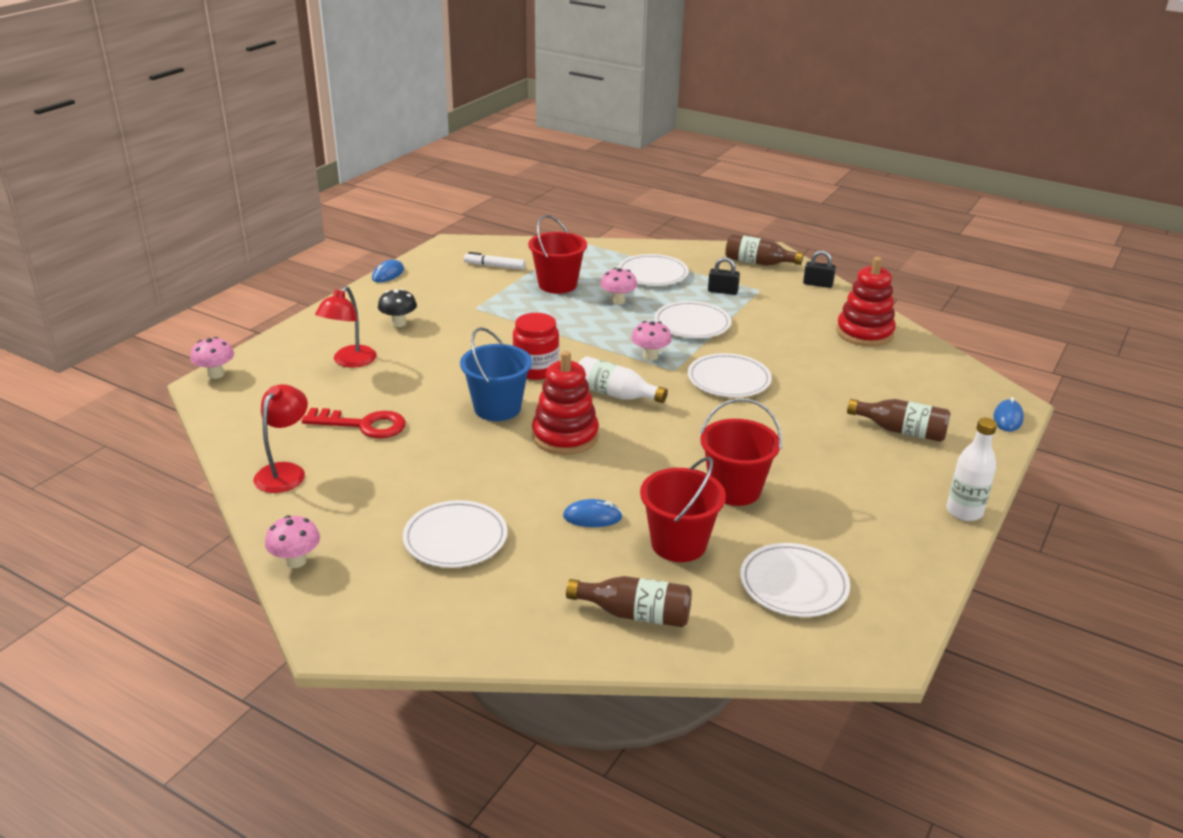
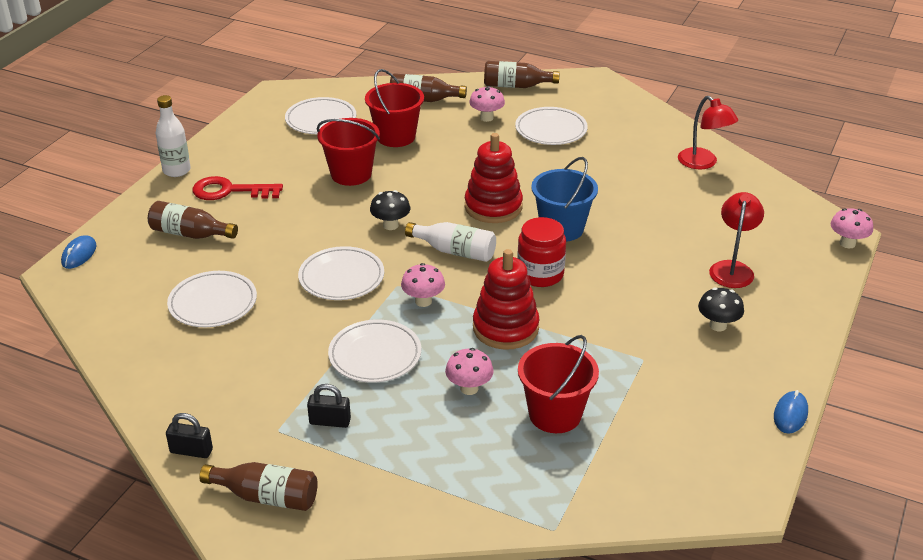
camera: 175 degrees right, 5 degrees up
(285, 472) = (703, 163): red lamp -> red lamp turned 45 degrees counterclockwise
(296, 561) = (648, 111): pink mushroom -> pink mushroom (486, 118)
(363, 425) = (671, 204): red key -> red key (230, 191)
(476, 633) = (516, 86): none -> brown bottle
(494, 266) = (655, 447): white marker -> none
(592, 517) = (458, 149): blue mouse -> none
(652, 274) = (426, 451): white plate -> white plate (213, 303)
(682, 424) = (390, 225): none -> black mushroom
(864, 333) = (167, 358): red stacking toy -> red stacking toy (505, 328)

